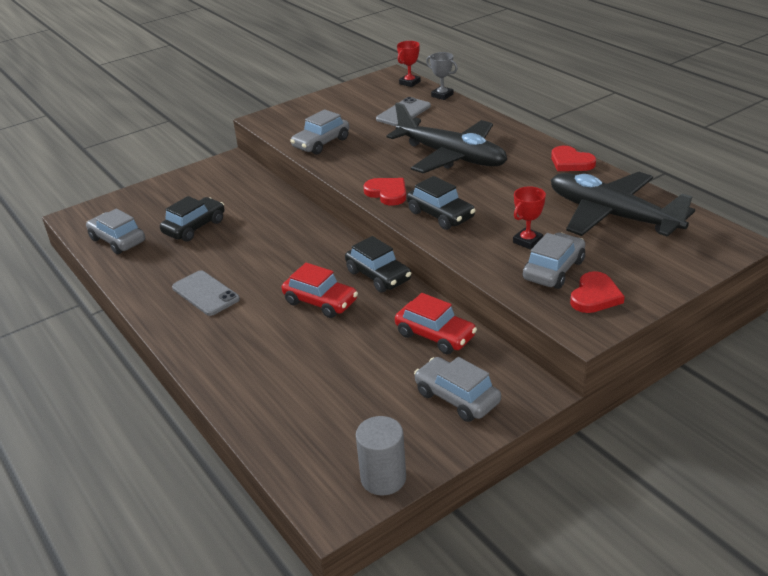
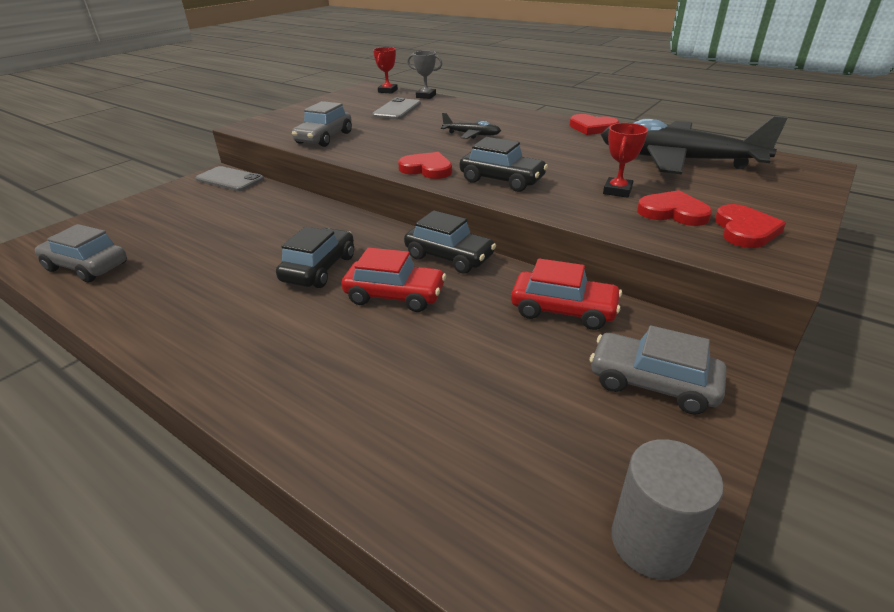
camera: 20 degrees left, 0 degrees up
(194, 227) = (192, 239): black car -> black car (319, 268)
(205, 293) = (232, 310): grey phone -> grey phone (230, 179)
(451, 156) = (471, 134): black plane -> black plane, size x0.44
(553, 270) = (673, 212): grey car -> red heart

